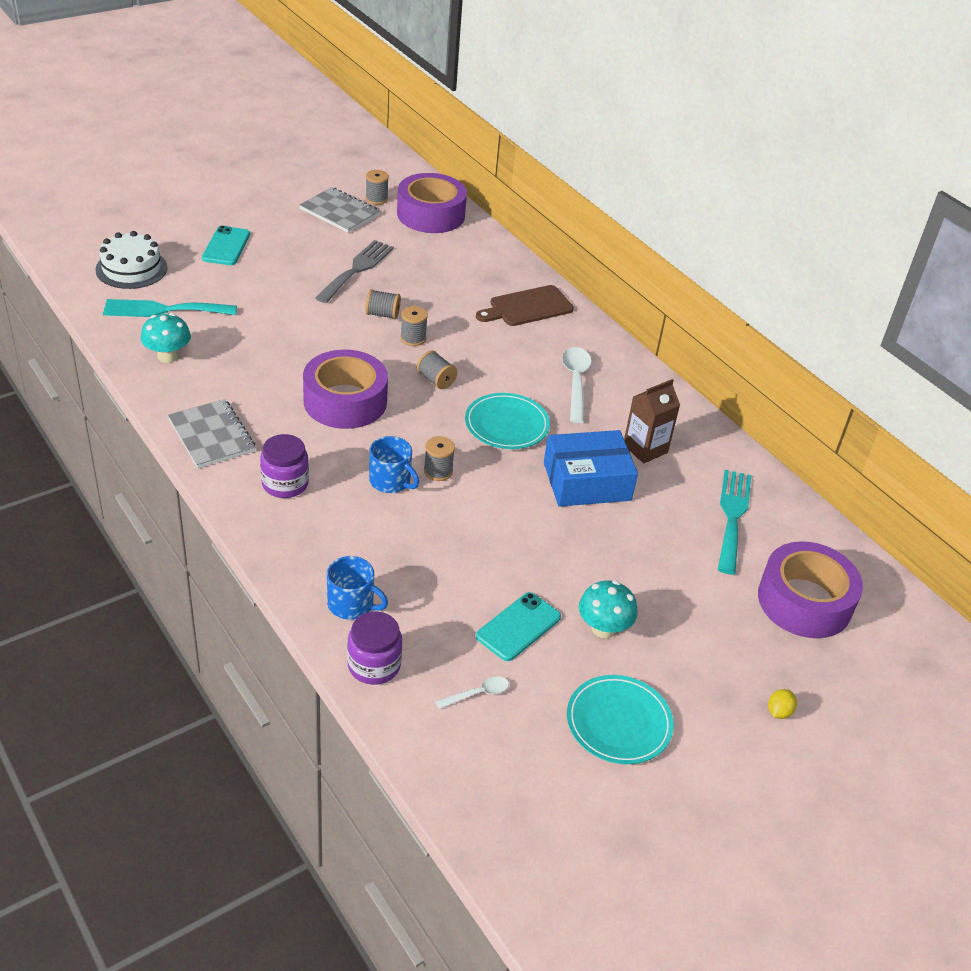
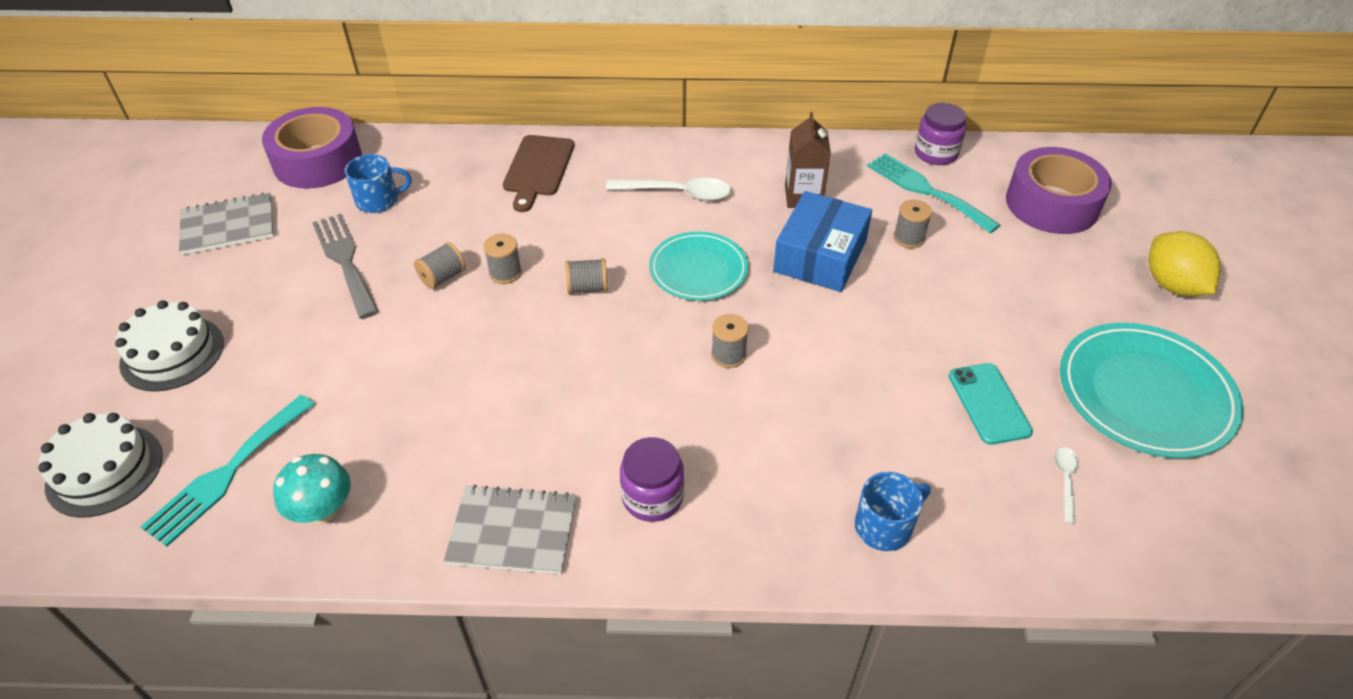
camera: 50 degrees left, 5 degrees up
(226, 246) = (172, 353): turquoise phone -> white cake
(345, 401) = (557, 377): purple tape -> none
(374, 665) = (986, 550): purple jar -> purple jar (936, 153)
(376, 199) = (241, 187): grey spool -> grey spool (909, 238)
(390, 481) = (716, 400): blue mug -> blue mug (378, 200)
(576, 382) = (677, 193): white spoon -> white spoon turned 150 degrees clockwise
(603, 628) = (1021, 343): turquoise mushroom -> none
(619, 722) = (1145, 394): turquoise plate -> turquoise plate, size x1.54
(779, 712) = (1172, 285): yellow lemon -> yellow lemon, size x2.25

